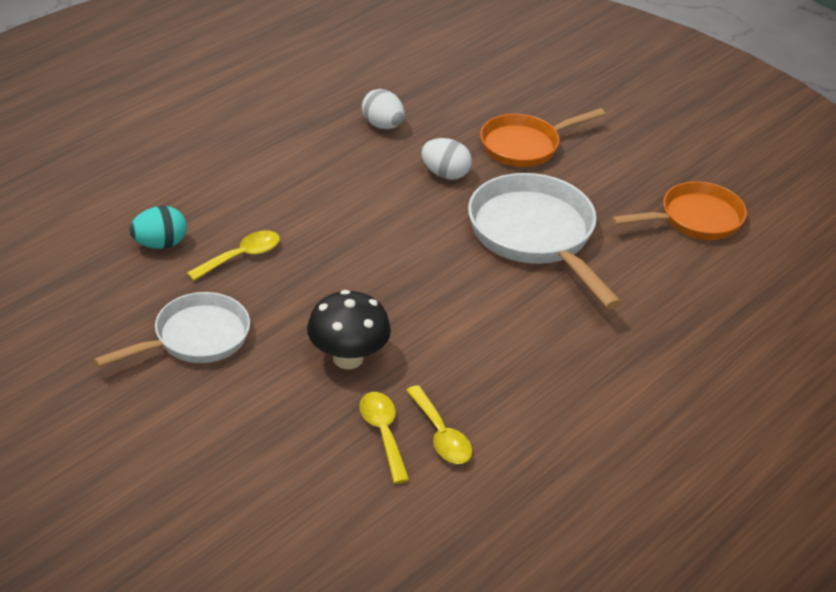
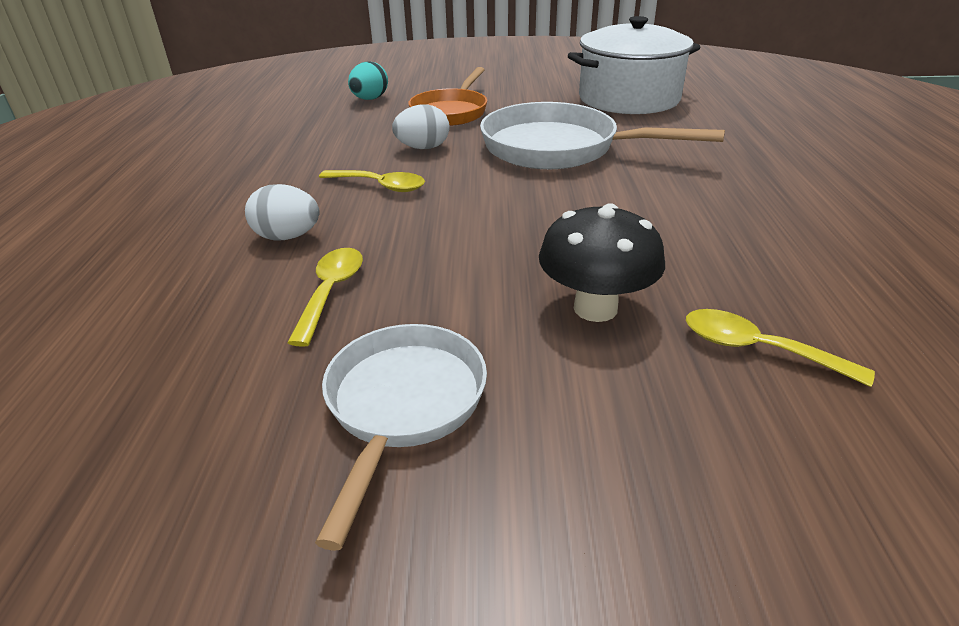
camera: 40 degrees left, 5 degrees down
(160, 244) = (206, 337): turquoise egg -> turquoise egg (370, 99)
(382, 125) = (317, 145): white egg -> white egg (287, 237)
(441, 435) = (794, 312): yellow spoon -> yellow spoon (380, 186)
(695, 219) = (628, 98): orange pan -> white pot

